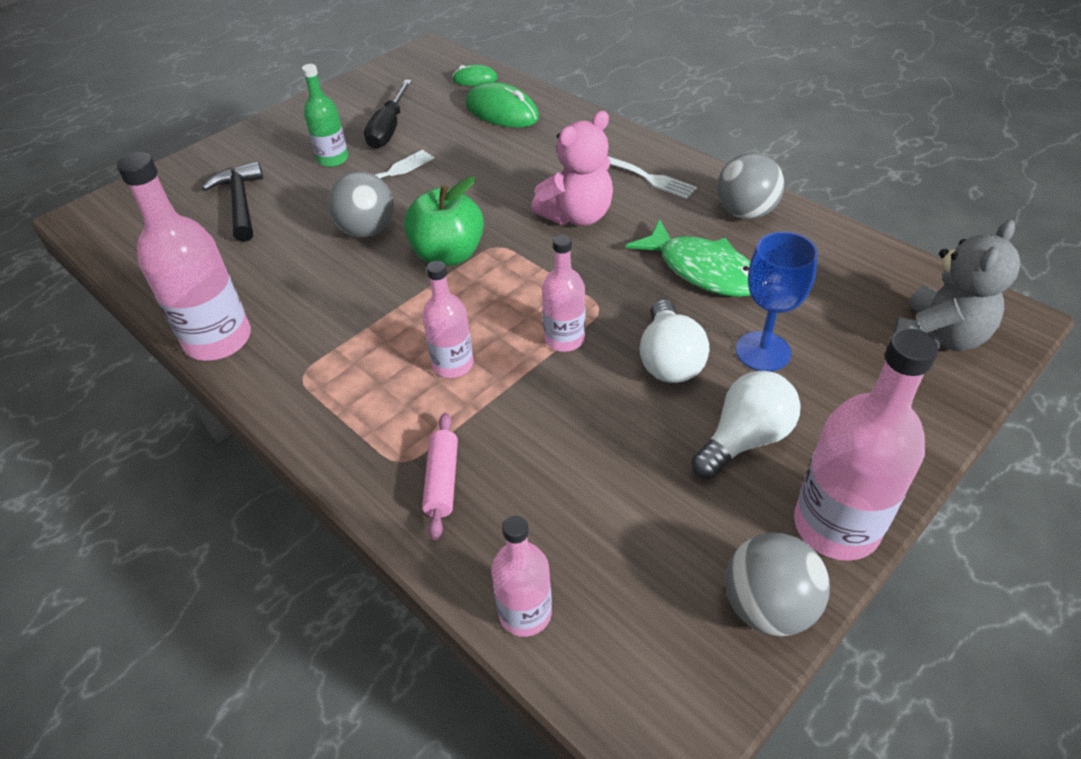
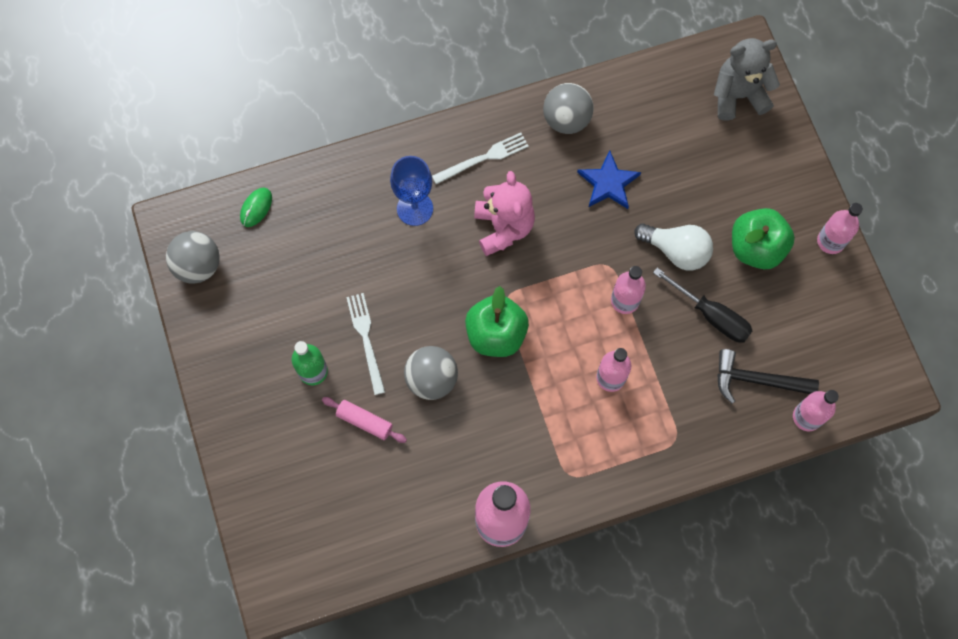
camera: 65 degrees left, 25 degrees up
(241, 203) = (334, 463): black hammer -> black hammer (757, 380)
(389, 129) = (294, 310): black screwdriver -> black screwdriver (711, 315)
(442, 481) = (702, 423): pink rolling pin -> pink rolling pin (364, 422)
(502, 111) = (326, 211): green mouse -> none
(702, 270) = (608, 183): green fish -> blue star
(745, 439) = (756, 248): white light bulb -> green apple
(763, 351) = (698, 195): blue goblet -> blue goblet (415, 208)
(768, 606) = (857, 302): grey ball -> grey ball (198, 266)
(836, 526) = (830, 241): pink bottle -> pink bottle, size x0.59
(938, 336) = (738, 95): grey teddy bear -> grey teddy bear turned 75 degrees counterclockwise

